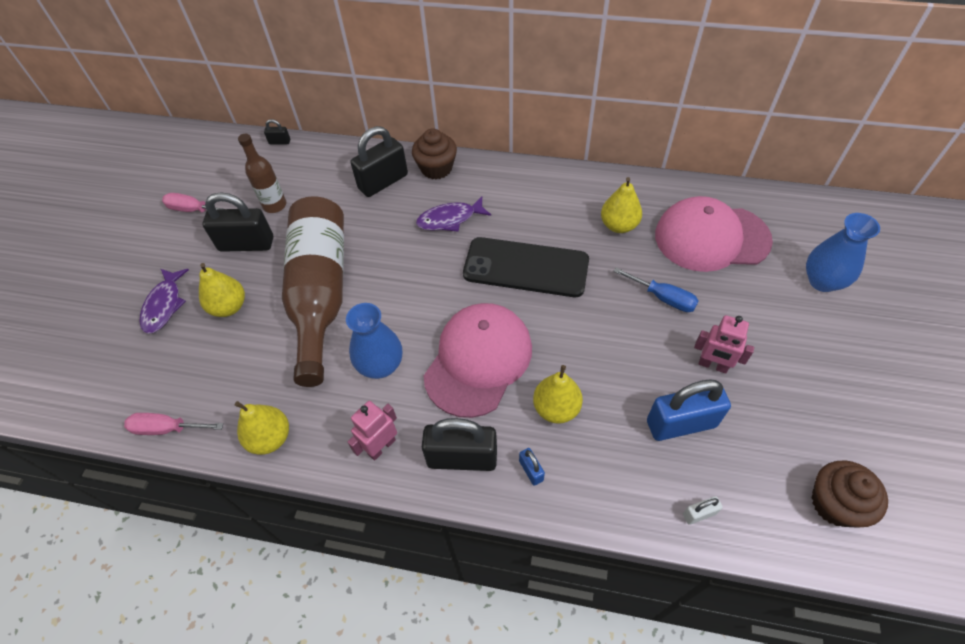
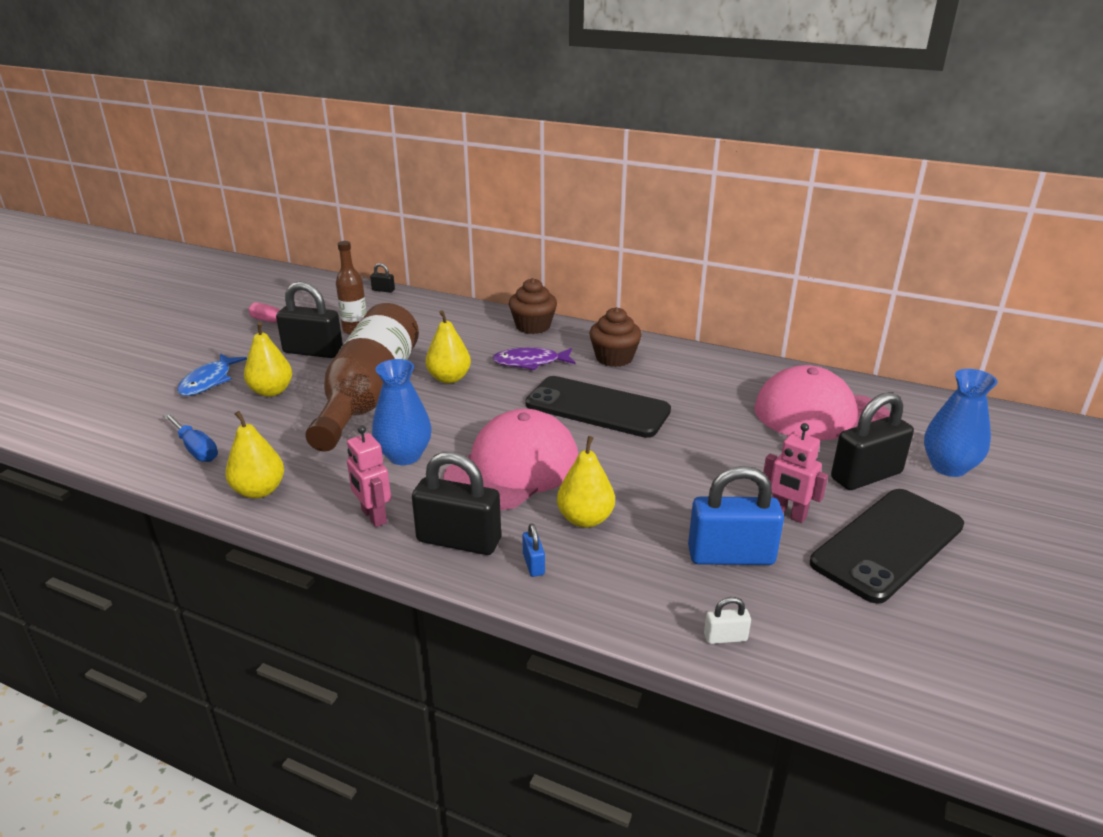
camera: 10 degrees right, 25 degrees down
(164, 305) = (209, 381): purple fish -> blue fish
(167, 428) = (159, 466): pink screwdriver -> none
(381, 446) = (373, 516): pink robot -> pink robot turned 90 degrees counterclockwise
(383, 182) = (473, 328): black padlock -> black padlock (866, 476)
(618, 225) = (715, 391): yellow pear -> yellow pear (449, 378)
(663, 298) = (746, 452): blue screwdriver -> blue screwdriver (196, 449)
(795, 382) = (888, 544): none -> black phone
(835, 503) = (909, 660): brown cupcake -> brown cupcake (614, 358)

